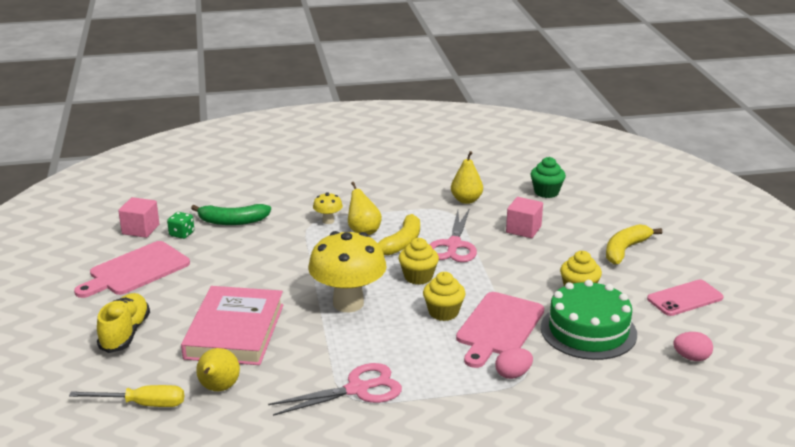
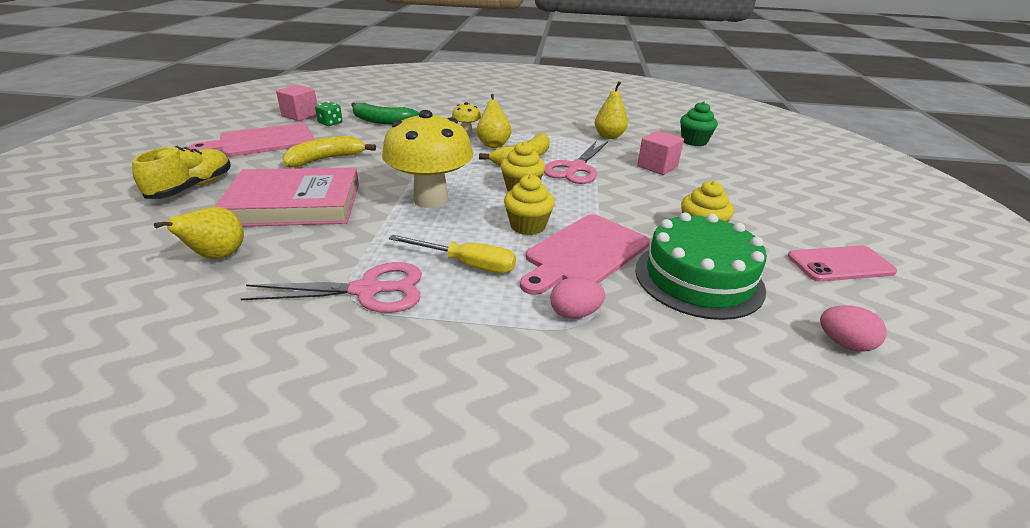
camera: 15 degrees right, 5 degrees up
(142, 404) = (123, 256): yellow screwdriver -> yellow screwdriver (466, 264)
(235, 331) = (294, 204): pink book -> pink book turned 60 degrees clockwise
(625, 250) = (769, 201): yellow banana -> yellow banana (326, 159)

